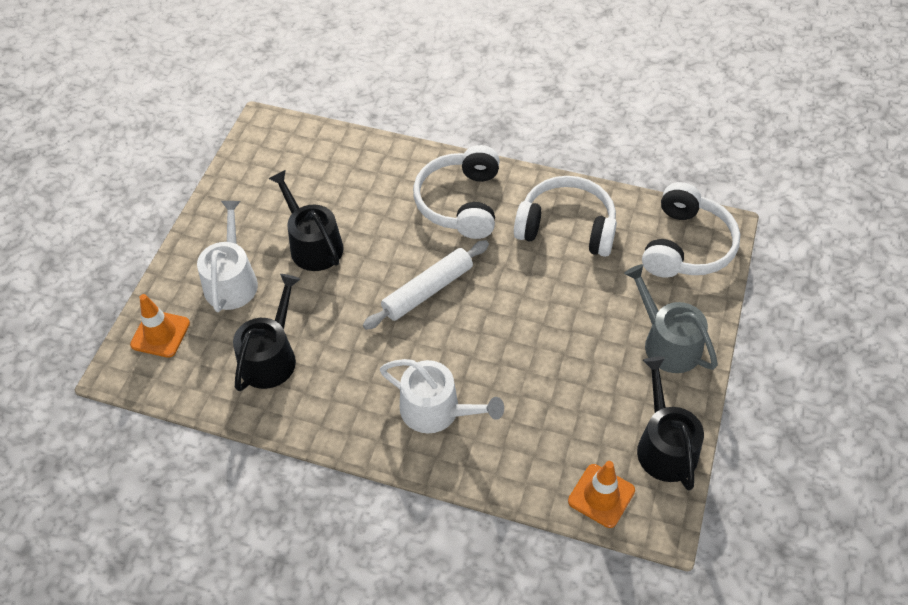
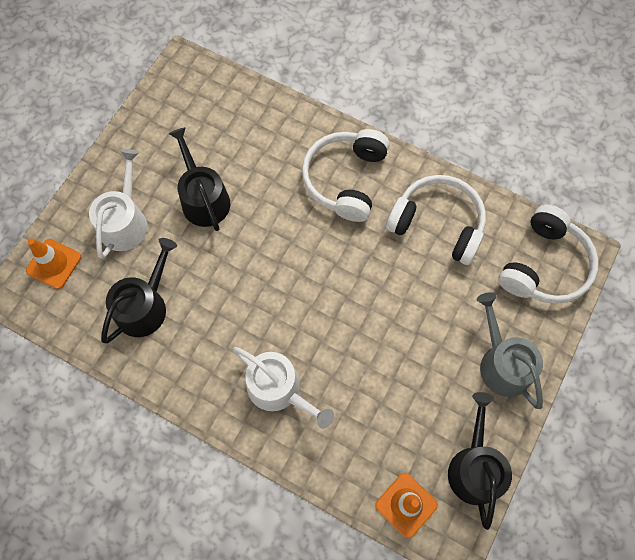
camera: 10 degrees right, 15 degrees up
(427, 290) = (296, 266): white rolling pin -> none

